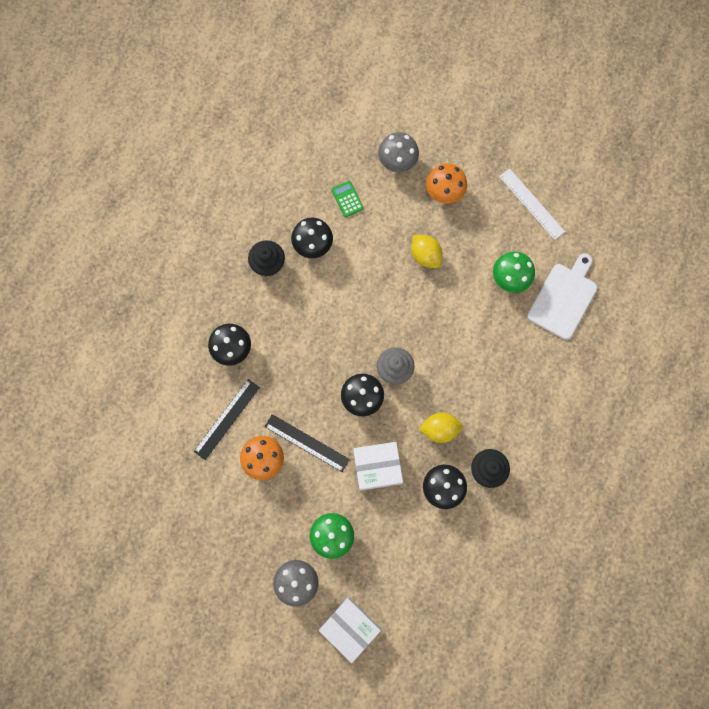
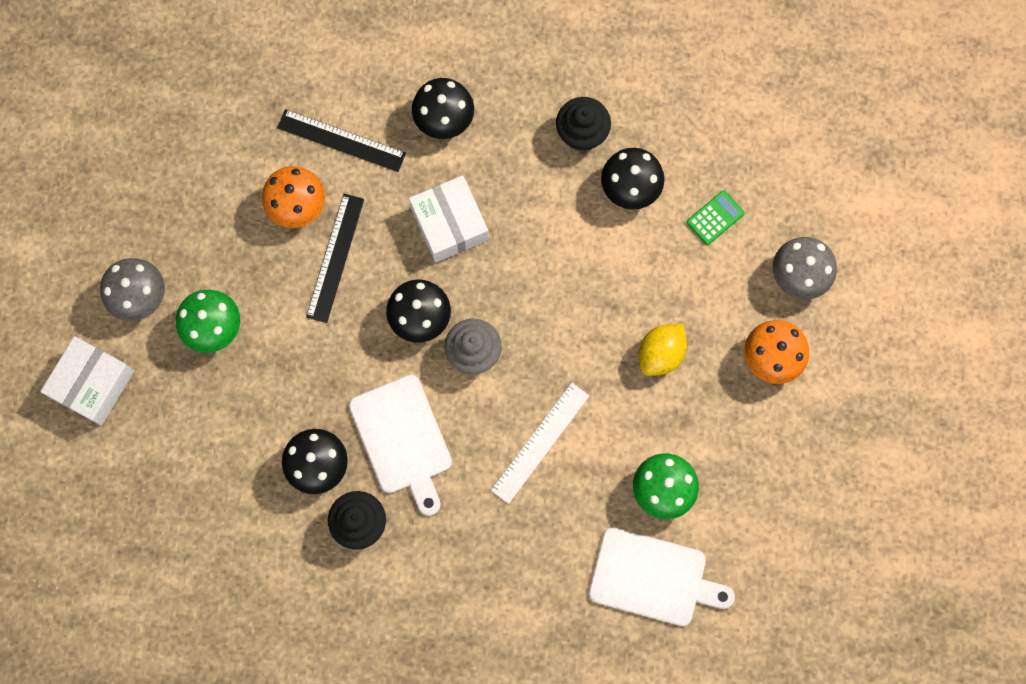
camera: 75 degrees right, 0 degrees up
(377, 467) = (325, 364): white box -> white box (449, 224)
(439, 429) = (402, 439): yellow lemon -> white cutting board
(531, 204) = (791, 494): white ruler -> white ruler (540, 442)

